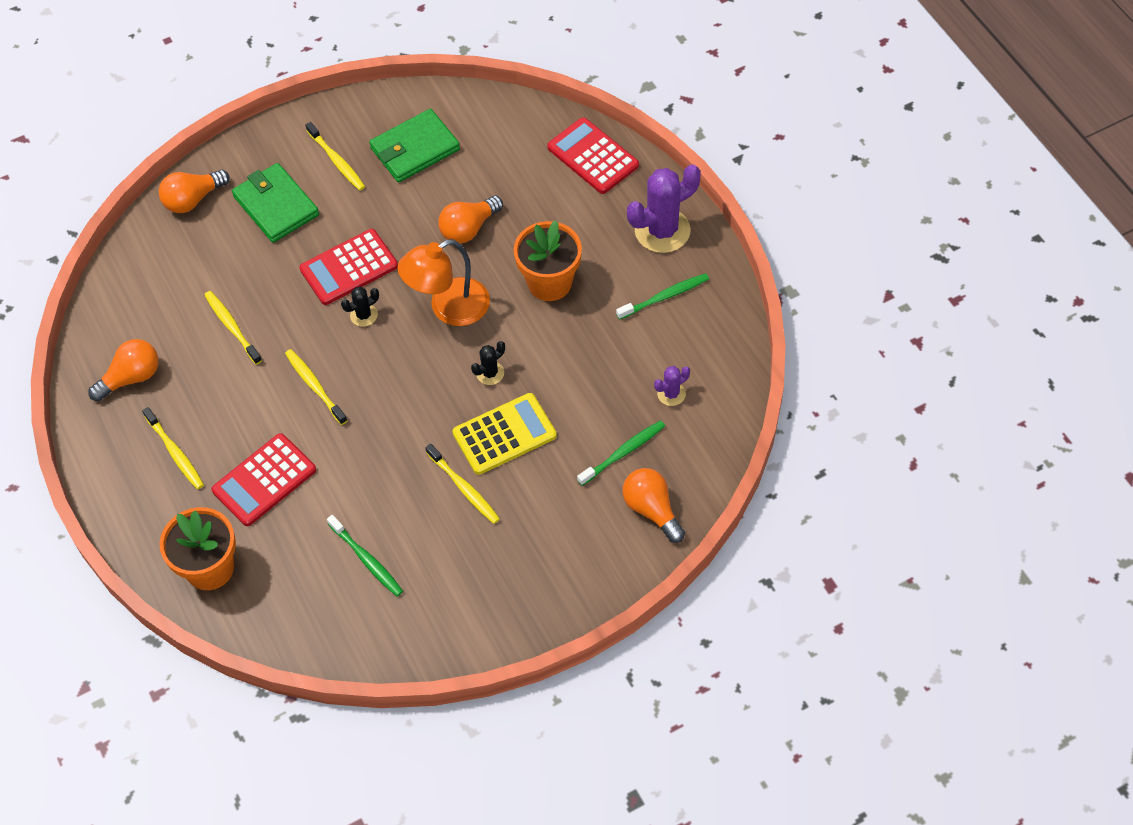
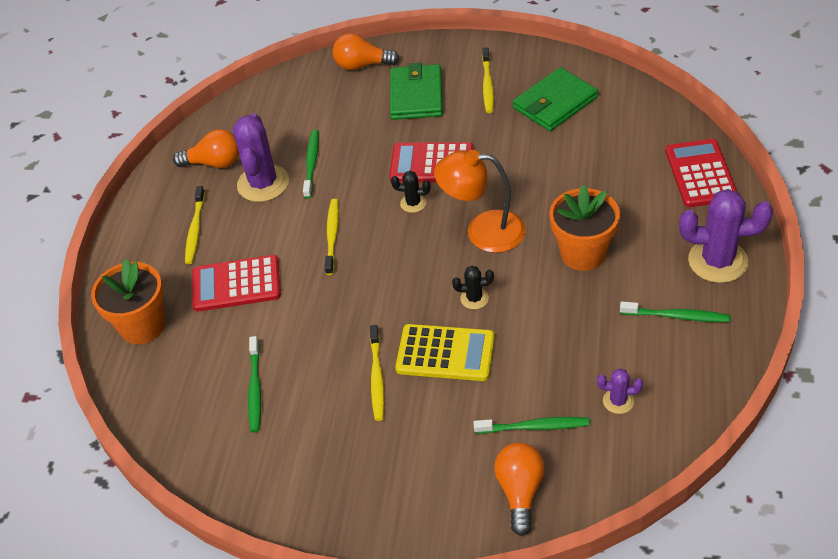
camera: 40 degrees right, 10 degrees down
(201, 372) = (263, 183): none -> purple cactus
(232, 326) = (312, 163): yellow toothbrush -> green toothbrush
(415, 149) = (555, 103): green wallet -> green wallet turned 45 degrees counterclockwise
(469, 228) = (549, 180): orange light bulb -> none

